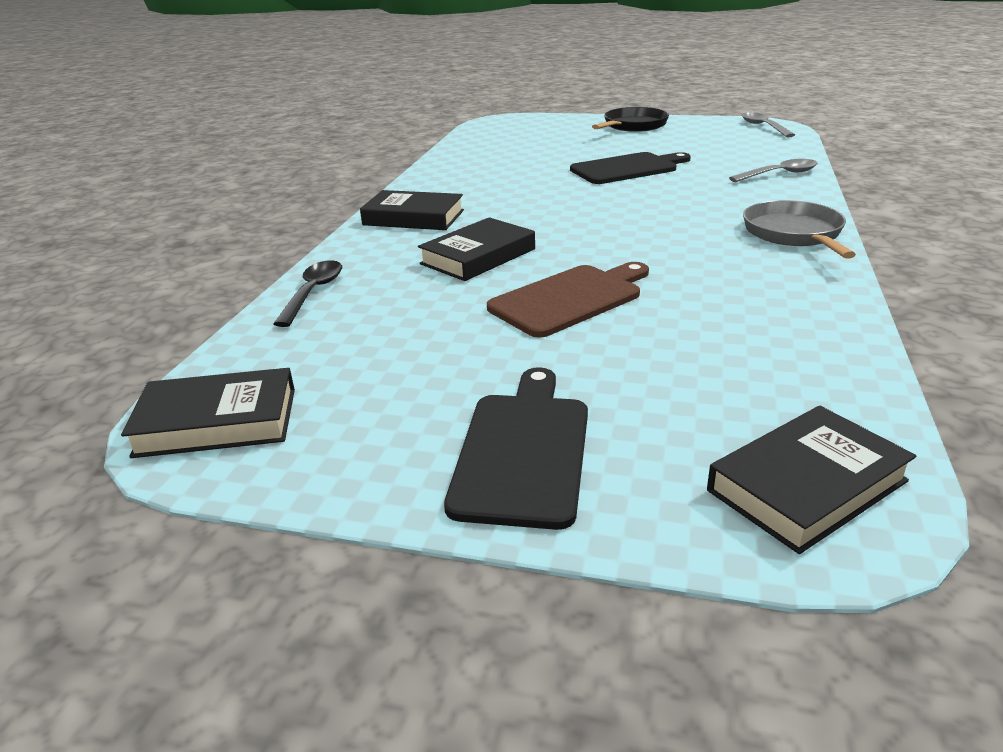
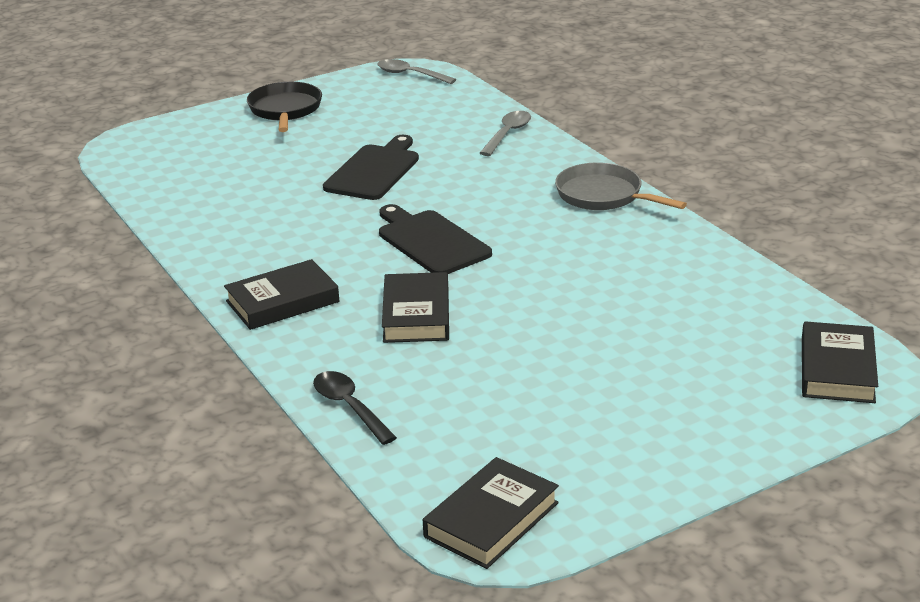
camera: 45 degrees left, 0 degrees up
(523, 450) = (692, 428): black cutting board -> black cutting board (430, 241)
(570, 298) = (547, 319): brown cutting board -> none

